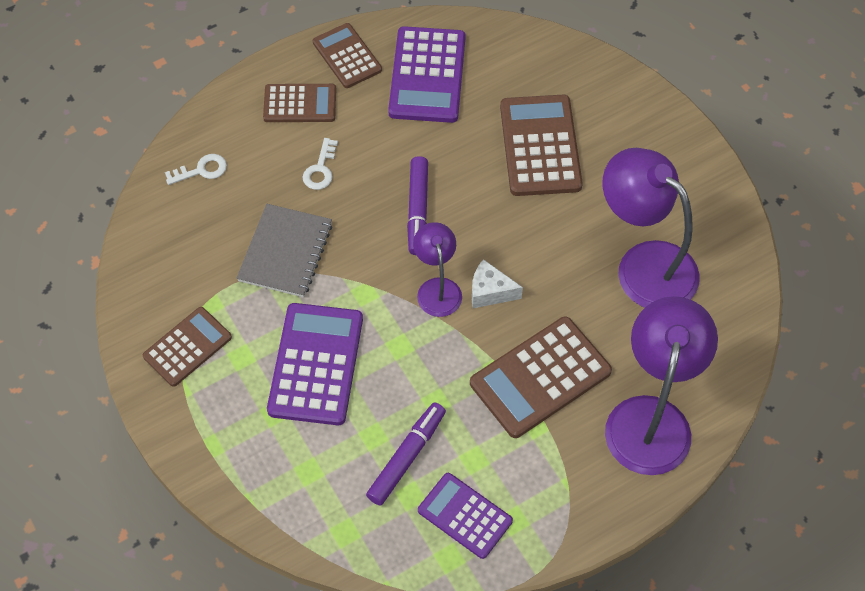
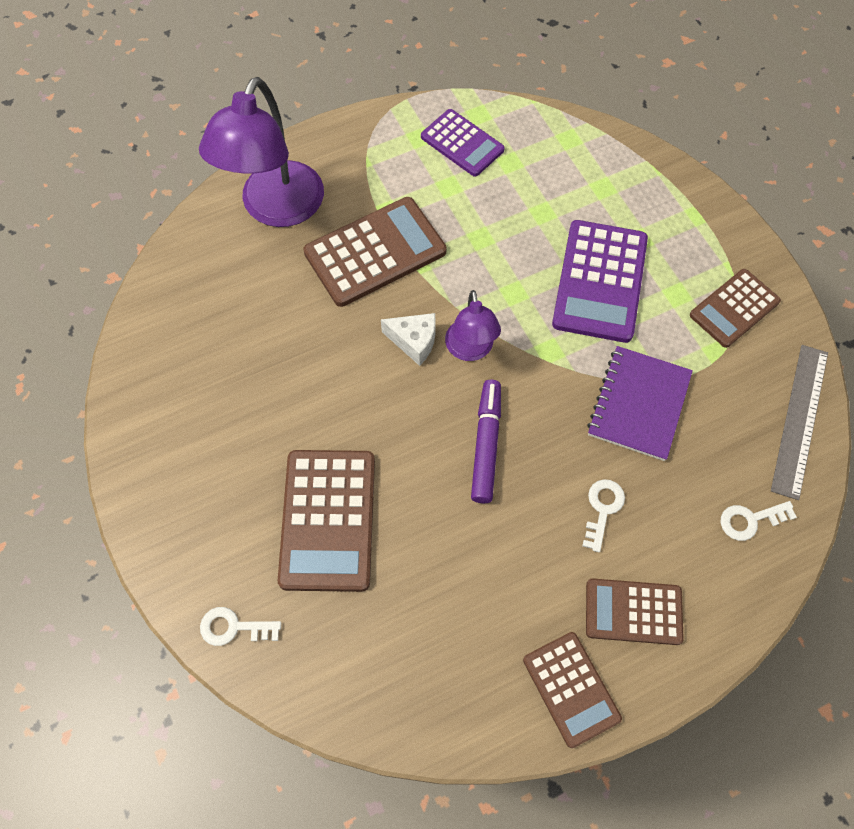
camera: 175 degrees left, 5 degrees up
(146, 250) = (799, 419): none -> grey ruler
(285, 252) = (638, 404): grey notebook -> purple notebook
(406, 457) = (512, 192): purple marker -> none
(427, 75) = (461, 644): purple calculator -> none
(595, 73) = (233, 627): none -> white key
(644, 264) = (241, 359): purple lamp -> none

